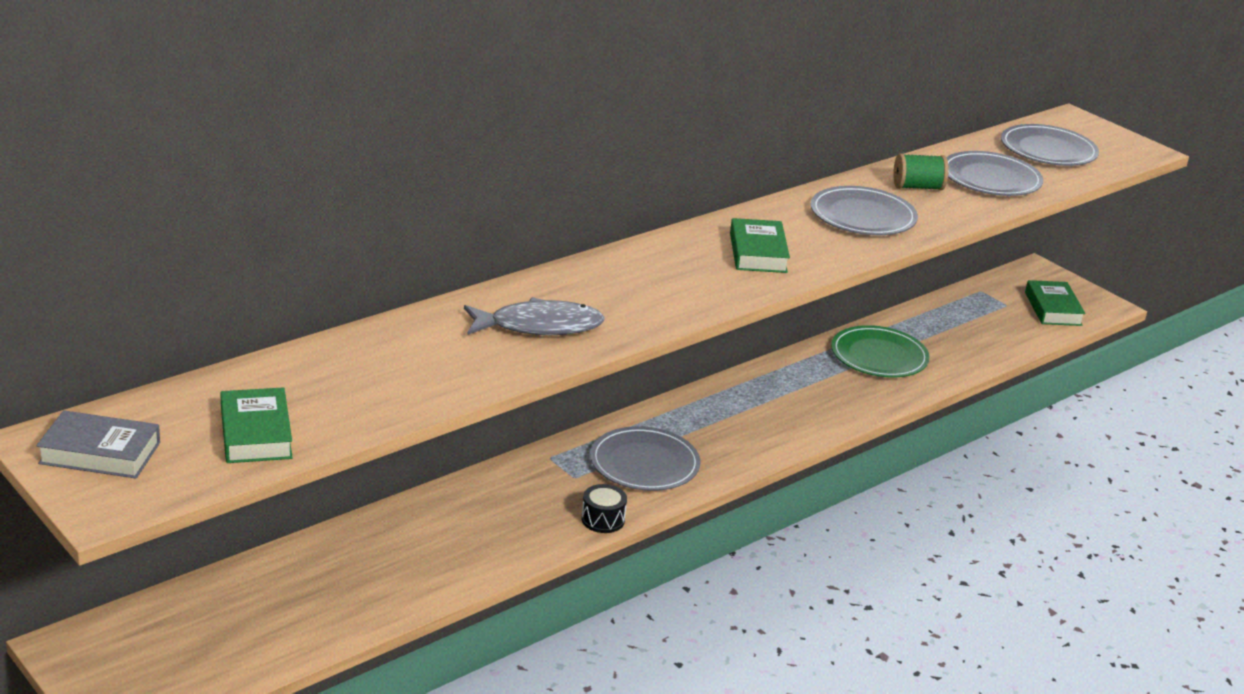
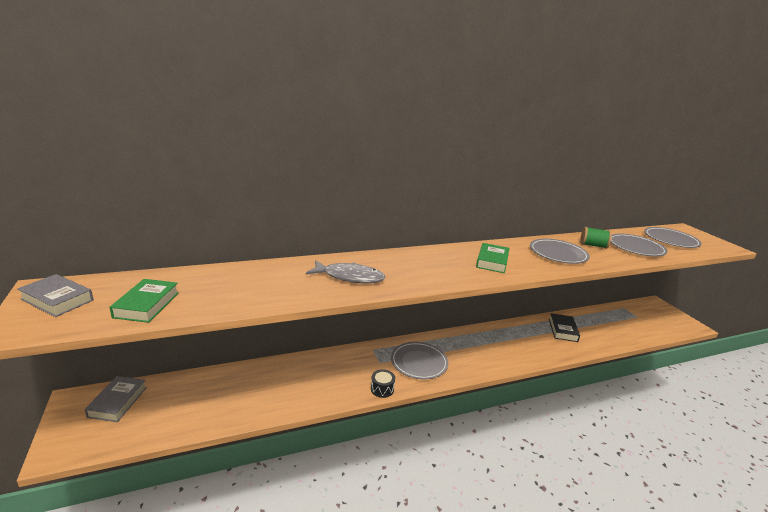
camera: 20 degrees right, 5 degrees down
(151, 632) = (117, 402): none -> grey book
(879, 356) = (563, 330): green plate -> black book
(1053, 309) = (663, 323): green book -> none

